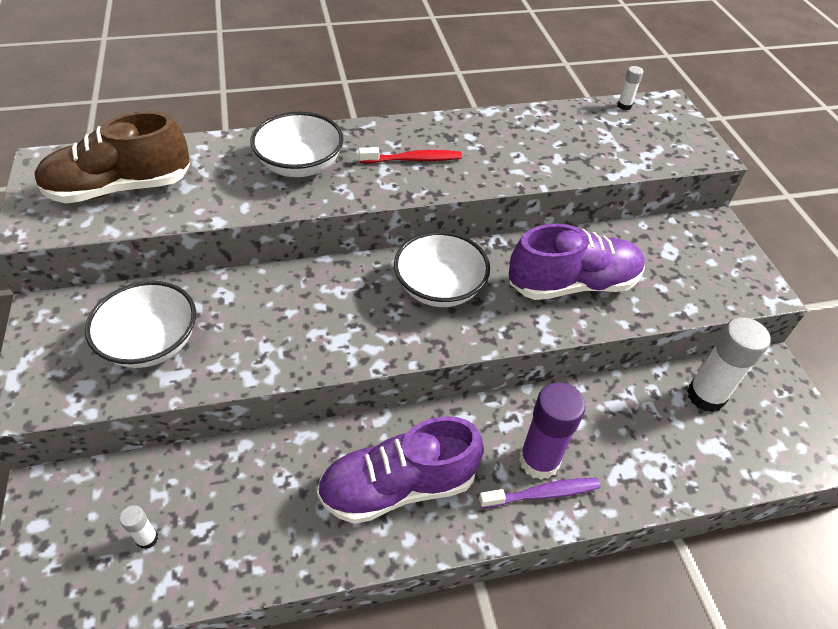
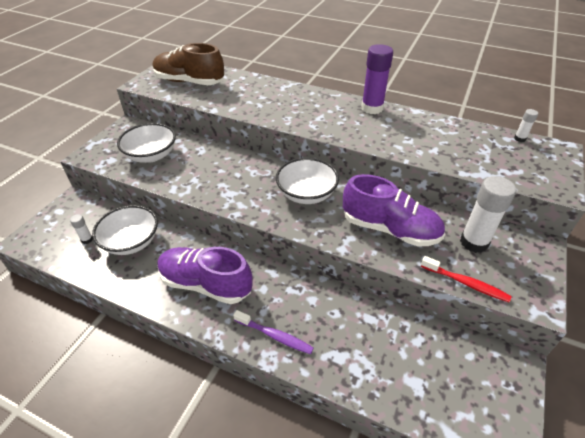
camera: 40 degrees right, 5 degrees down
(300, 165) = (278, 100): white bowl -> white bowl (131, 242)
(413, 159) = (341, 118): red toothbrush -> red toothbrush (466, 283)
(539, 461) = (290, 318): purple glue stick -> purple glue stick (372, 108)
(705, 396) = (441, 351): white glue stick -> white glue stick (474, 242)

